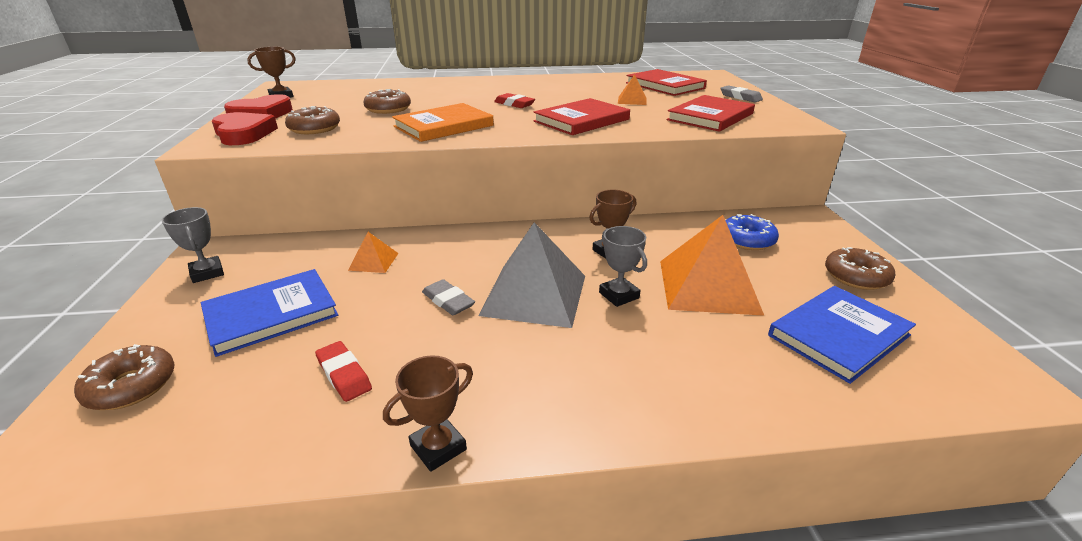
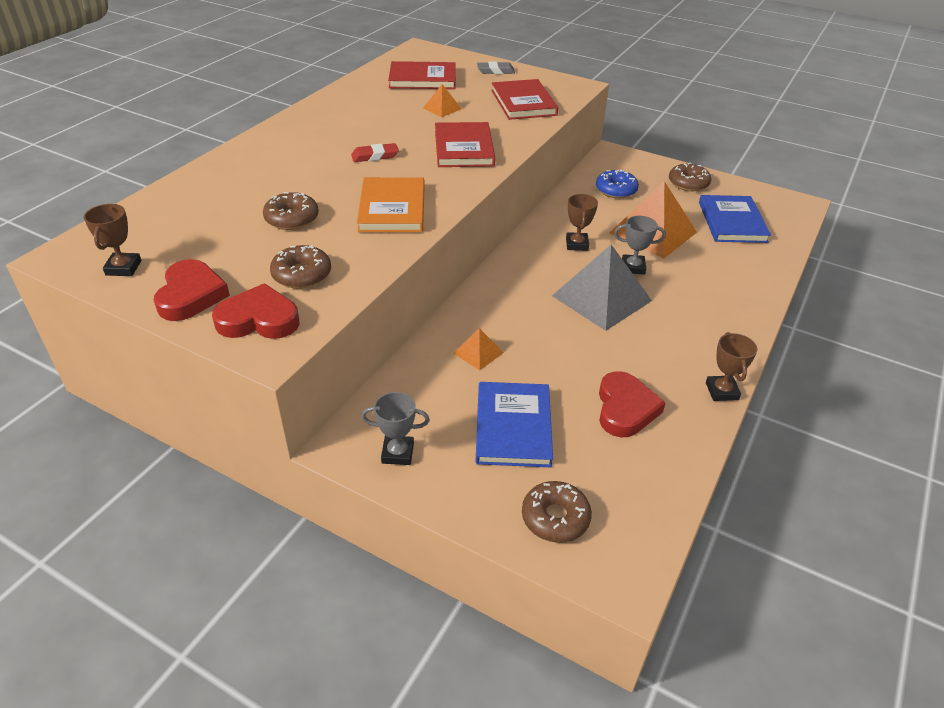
camera: 55 degrees left, 10 degrees up
(344, 374) = (625, 409): red eraser -> red heart
(448, 301) = (575, 336): grey eraser -> none

